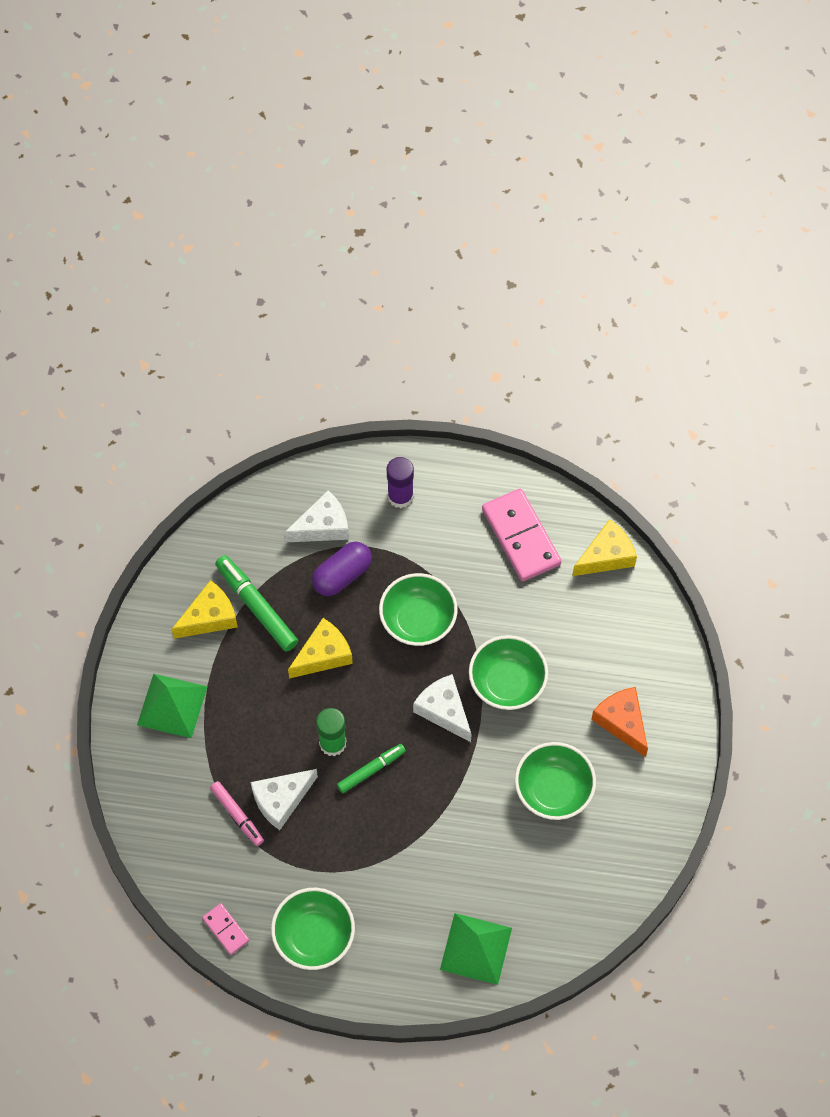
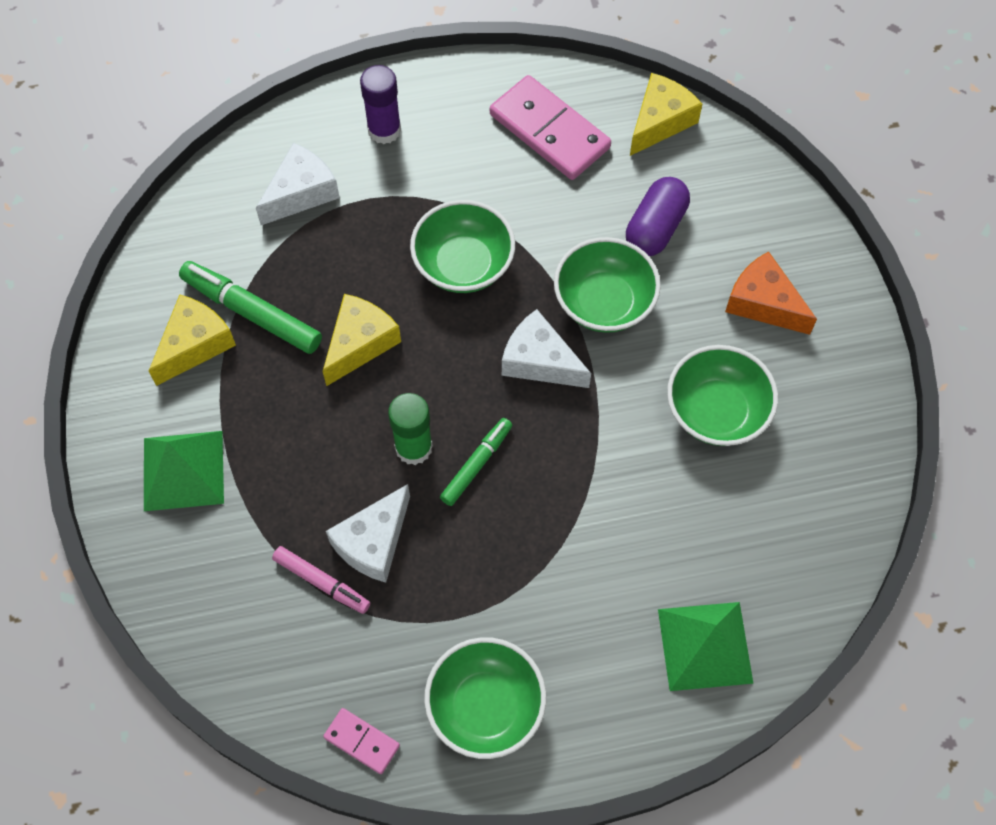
camera: 20 degrees left, 0 degrees up
(342, 575) = (347, 242): purple capsule -> purple capsule (655, 228)

